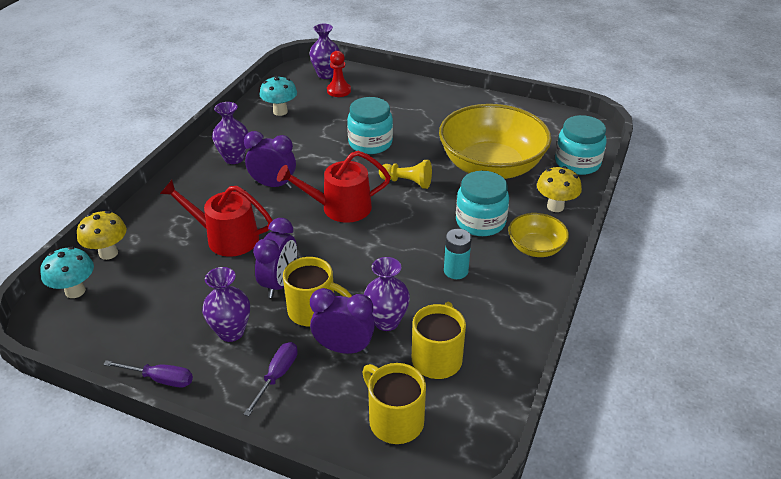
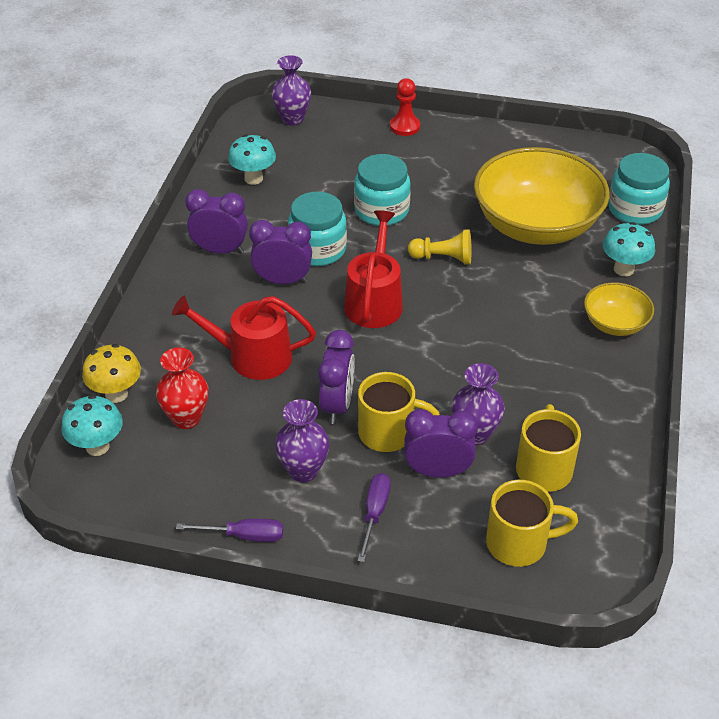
camera: 10 degrees left, 5 degrees up
(154, 278) = (186, 418): none -> red vase
(234, 158) = (220, 250): purple vase -> purple clock
(339, 91) = (317, 141): red pawn -> red pawn (404, 127)
(340, 208) = (374, 301): red watering can -> red watering can turned 120 degrees clockwise
(394, 420) = (519, 543): yellow mug -> yellow mug turned 135 degrees clockwise
(456, 271) = (533, 363): turquoise battery -> none
(480, 222) = (543, 299): turquoise jar -> turquoise jar (318, 249)
(555, 206) = (623, 269): yellow mushroom -> turquoise mushroom

